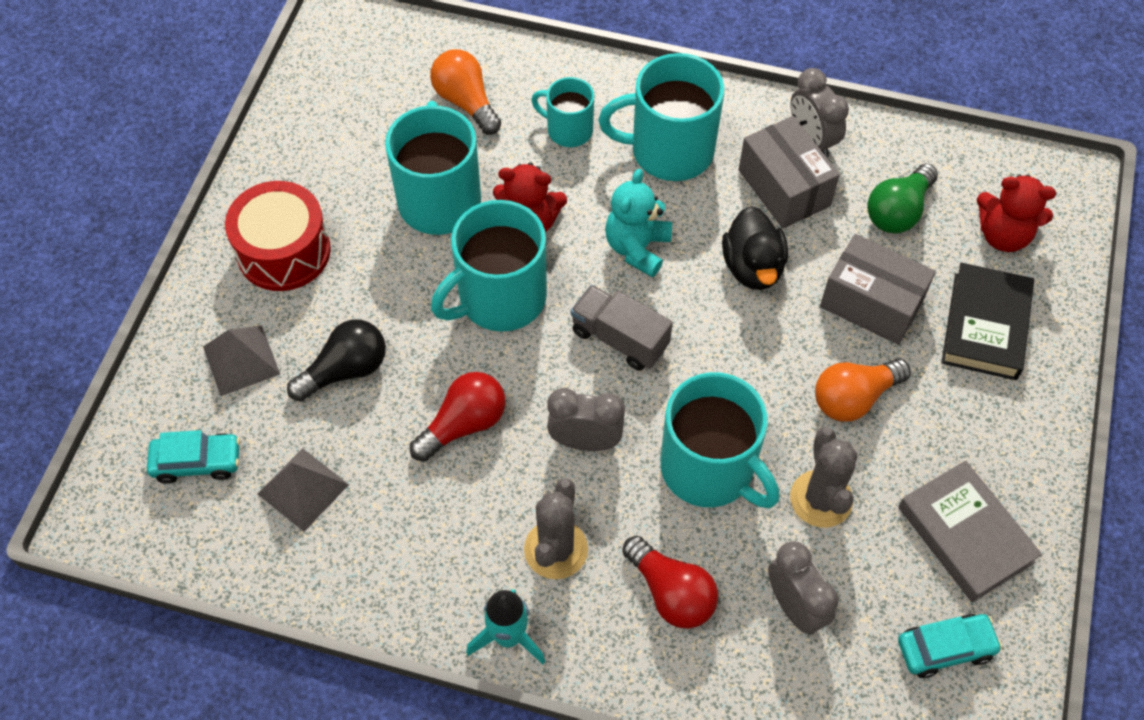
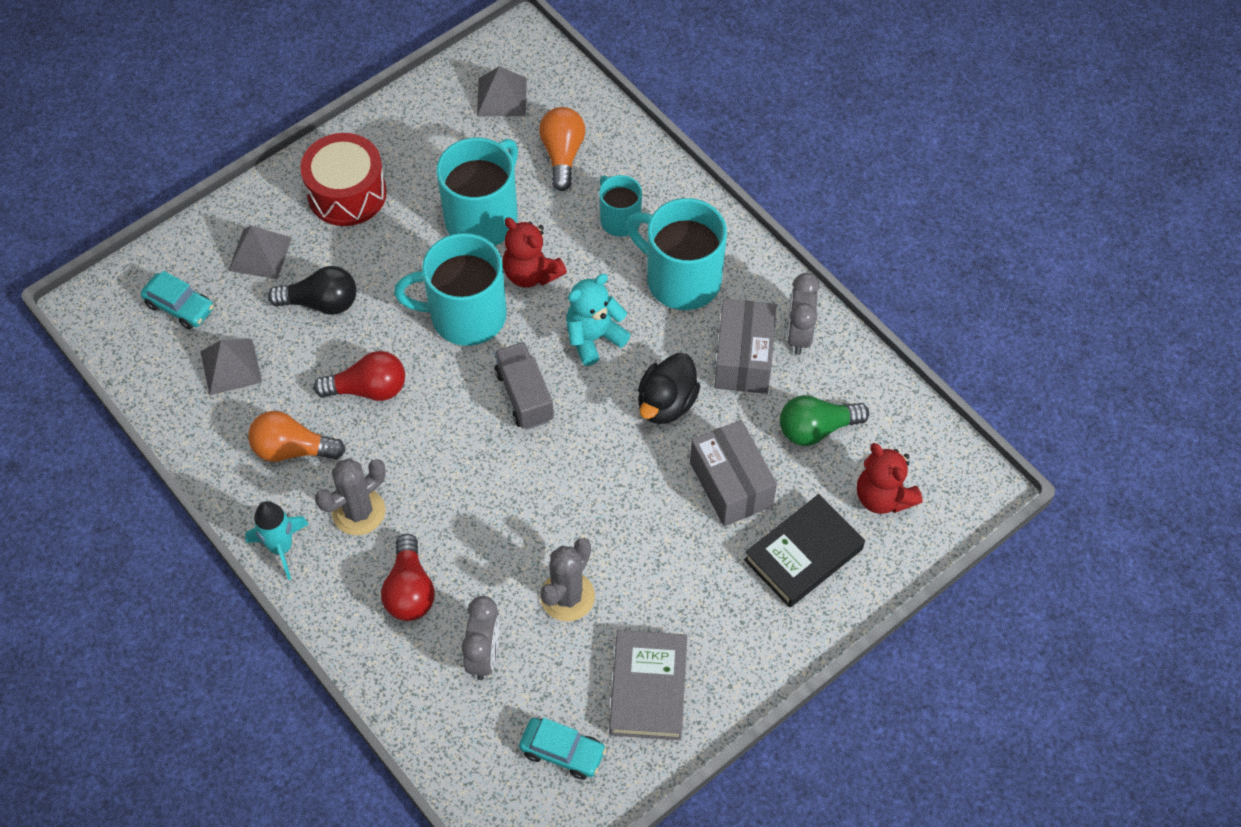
camera: 35 degrees right, 0 degrees up
(363, 81) = (502, 97): none -> grey pyramid
(585, 441) = (439, 452): grey clock -> none
(709, 469) = (507, 526): turquoise mug -> none
(854, 398) = (655, 543): orange light bulb -> orange light bulb (292, 449)

